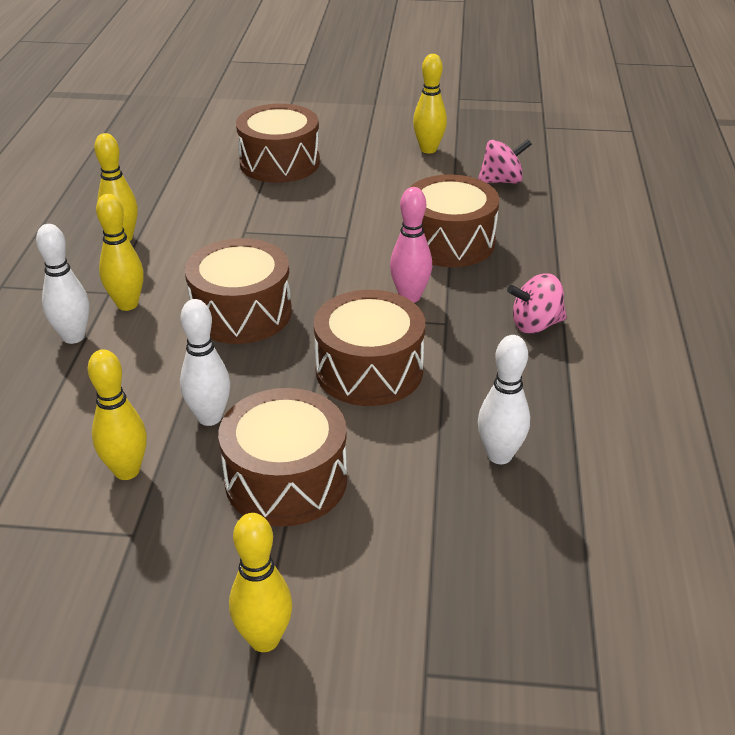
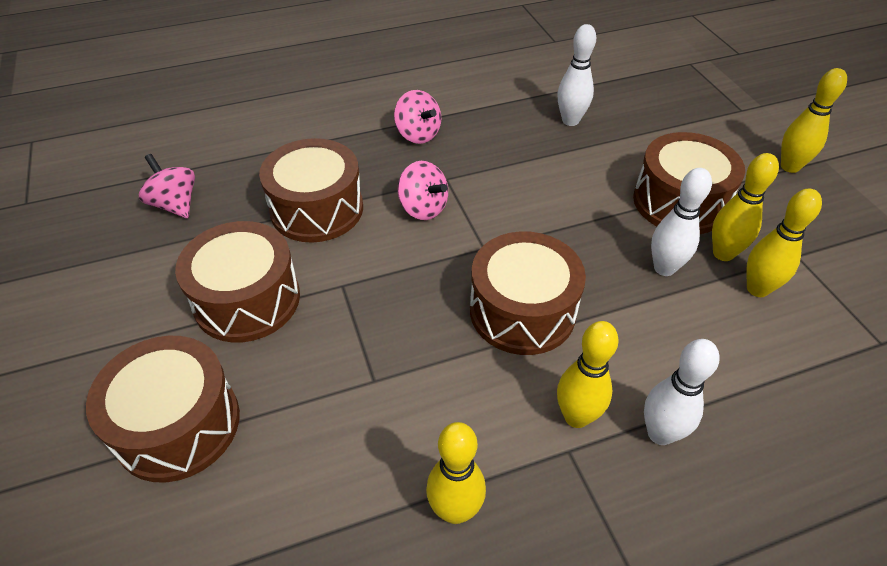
camera: 115 degrees left, 10 degrees up
(369, 370) = (536, 201): brown drum -> brown drum (247, 299)
(410, 297) = (423, 208): pink bowling pin -> pink spinning top
(428, 149) = (105, 282): yellow bowling pin -> yellow bowling pin (723, 253)

